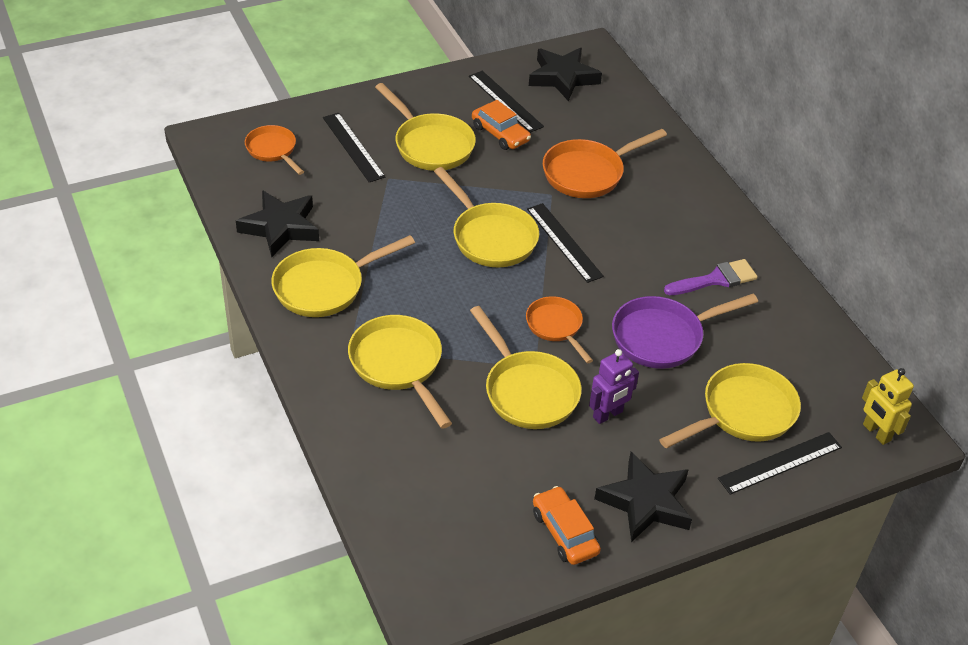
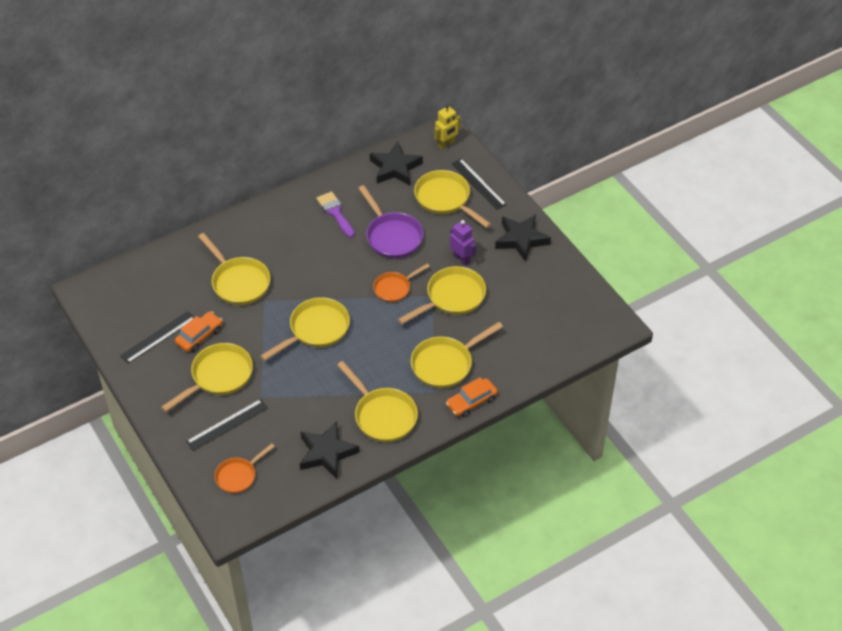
camera: 95 degrees left, 5 degrees up
(562, 77) = (124, 304): black star -> black star (395, 168)
(564, 242) = (313, 290): black ruler -> none
(565, 532) = (551, 272): orange car -> orange car (471, 401)
(588, 173) = (238, 282): orange pan -> yellow pan

